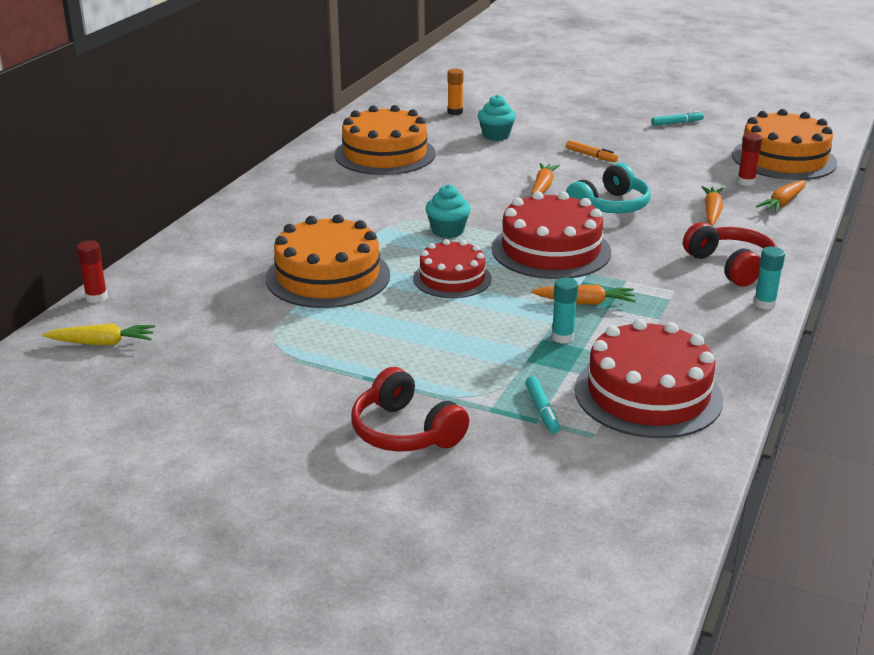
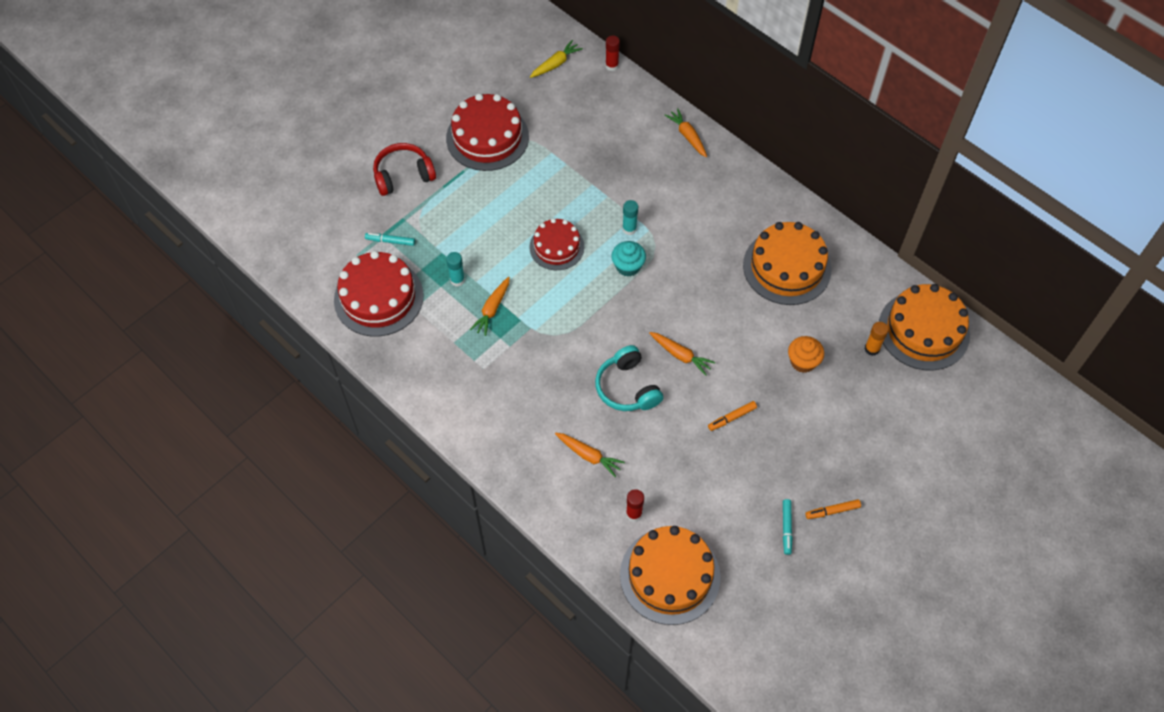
camera: 110 degrees right, 30 degrees up
(102, 343) = (555, 64): yellow carrot -> yellow carrot turned 150 degrees counterclockwise
(328, 276) = (589, 181): orange cake -> orange cake (923, 330)
(496, 135) = (803, 362): turquoise cupcake -> orange cupcake
(551, 250) = (572, 319): red cake -> red cake (487, 137)
(639, 109) = (832, 511): none -> orange marker
(731, 266) = (500, 422): red headphones -> none
(764, 304) = (441, 413): turquoise glue stick -> turquoise glue stick (629, 229)
(783, 203) = (583, 519): orange carrot -> orange carrot (687, 136)

